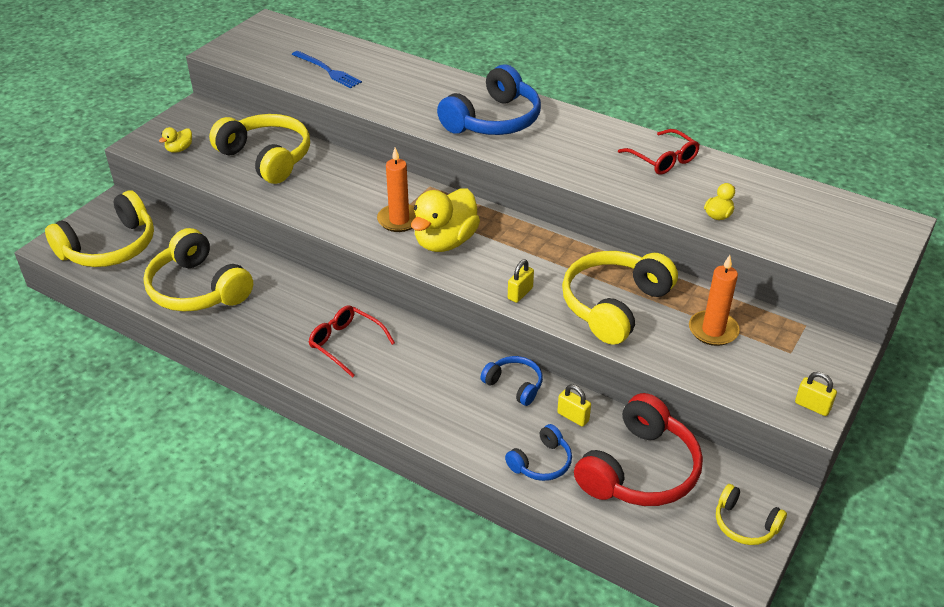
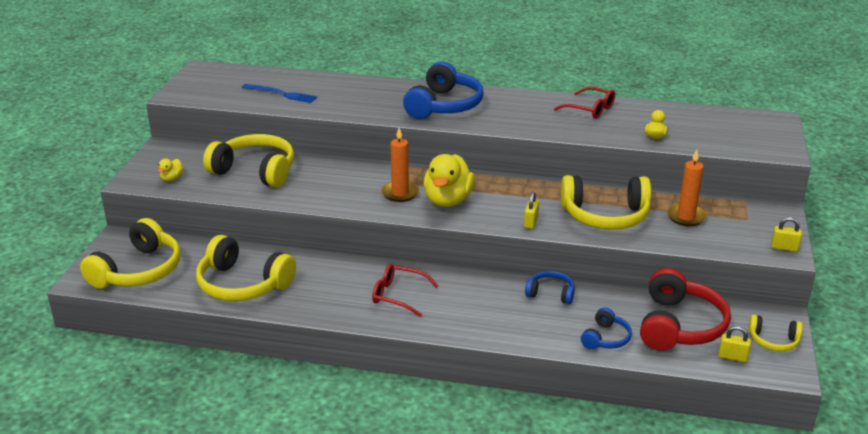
camera: 20 degrees left, 10 degrees down
(573, 417) = (608, 304): yellow padlock -> yellow padlock (732, 357)
(614, 305) = (605, 216): yellow headphones -> yellow headphones turned 105 degrees counterclockwise

